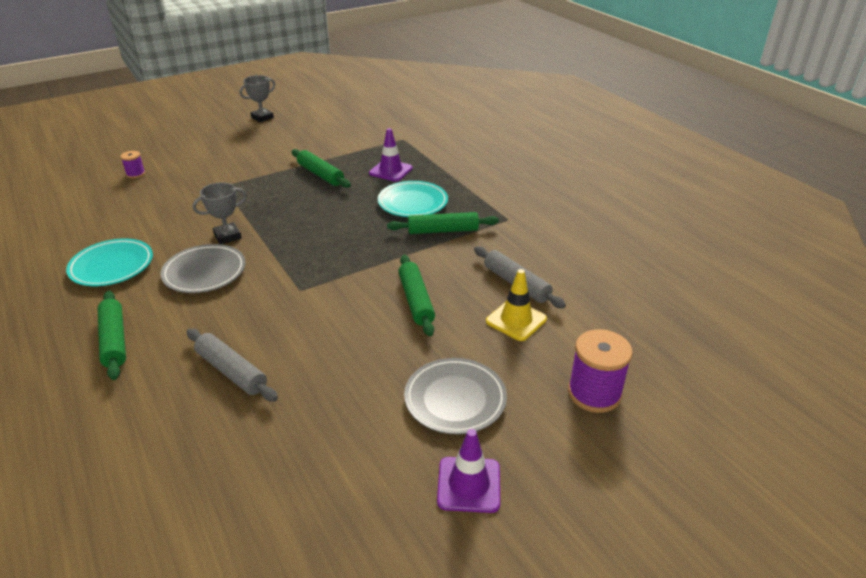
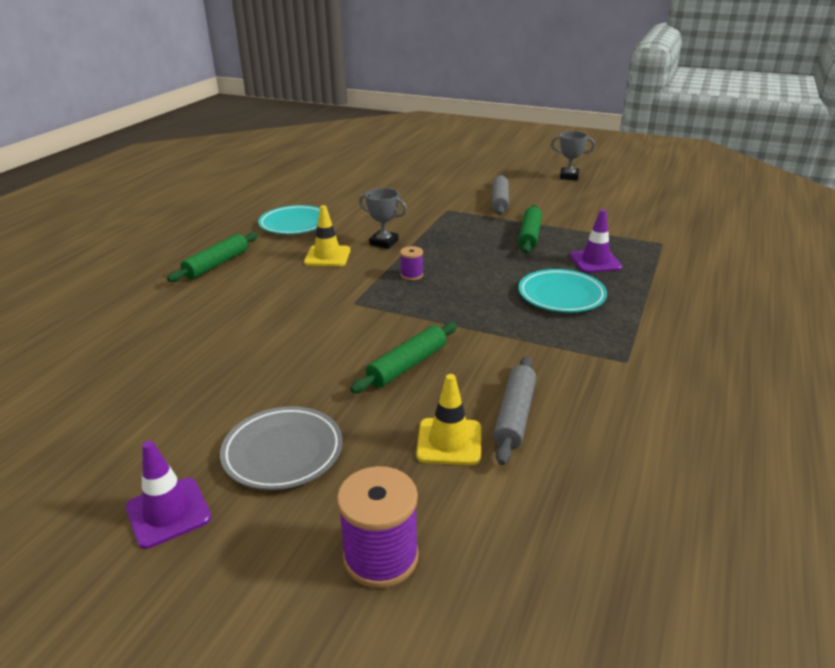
camera: 55 degrees right, 5 degrees down
(136, 174) = (411, 178): purple spool -> purple spool (412, 275)
(204, 272) = (327, 256): grey plate -> yellow traffic cone
(231, 371) = (223, 322): grey rolling pin -> grey rolling pin (500, 201)
(443, 230) = (541, 331): green rolling pin -> none

